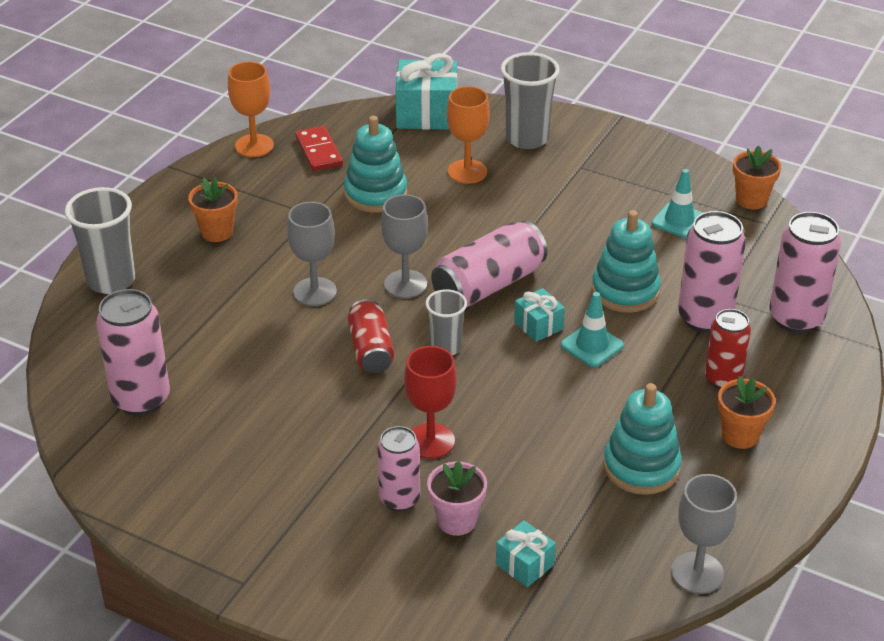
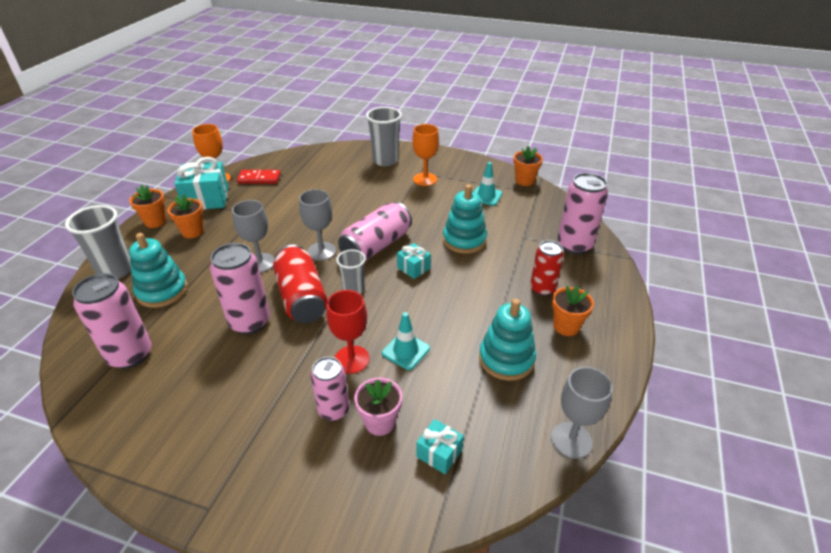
camera: 10 degrees left, 0 degrees up
(161, 209) = (155, 221): none -> orange flower pot
(318, 151) = (259, 178): red domino -> red domino turned 60 degrees counterclockwise
(371, 349) = (302, 297): red can -> red can, size x1.53
(375, 194) = (297, 199): turquoise stacking toy -> turquoise stacking toy (162, 291)
(426, 114) = (324, 153): turquoise gift -> turquoise gift (206, 199)
(467, 171) = (352, 181): orange goblet -> orange goblet (425, 179)
(592, 345) = (451, 277): turquoise traffic cone -> turquoise traffic cone (405, 351)
(704, 318) = (518, 251): pink can -> pink can (250, 322)

